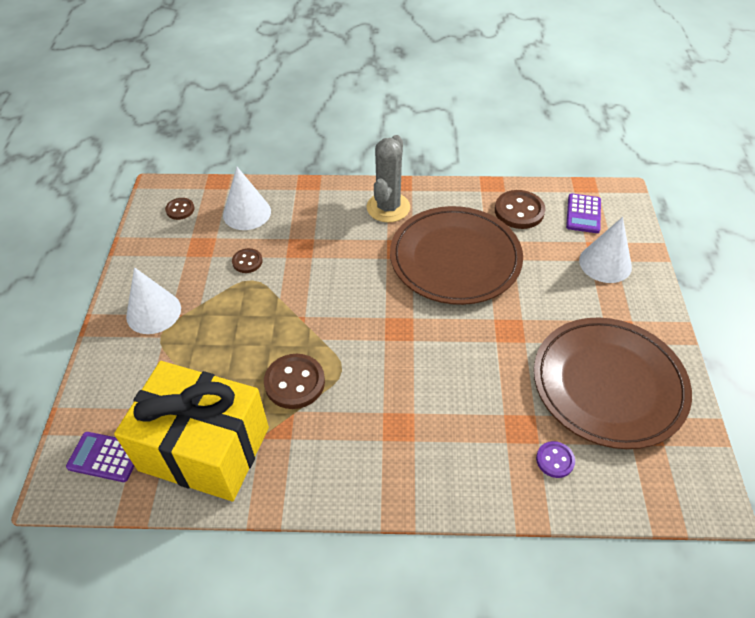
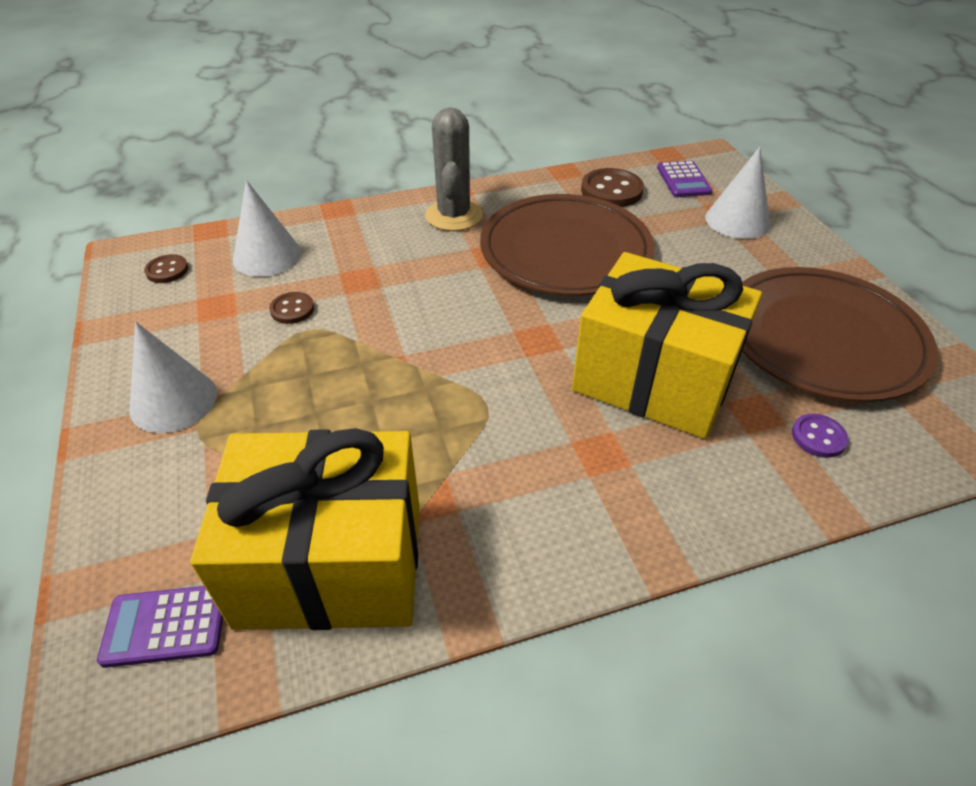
camera: 20 degrees left, 5 degrees down
(294, 382) = (429, 437): brown button -> none
(463, 382) = (654, 379): none -> yellow gift

